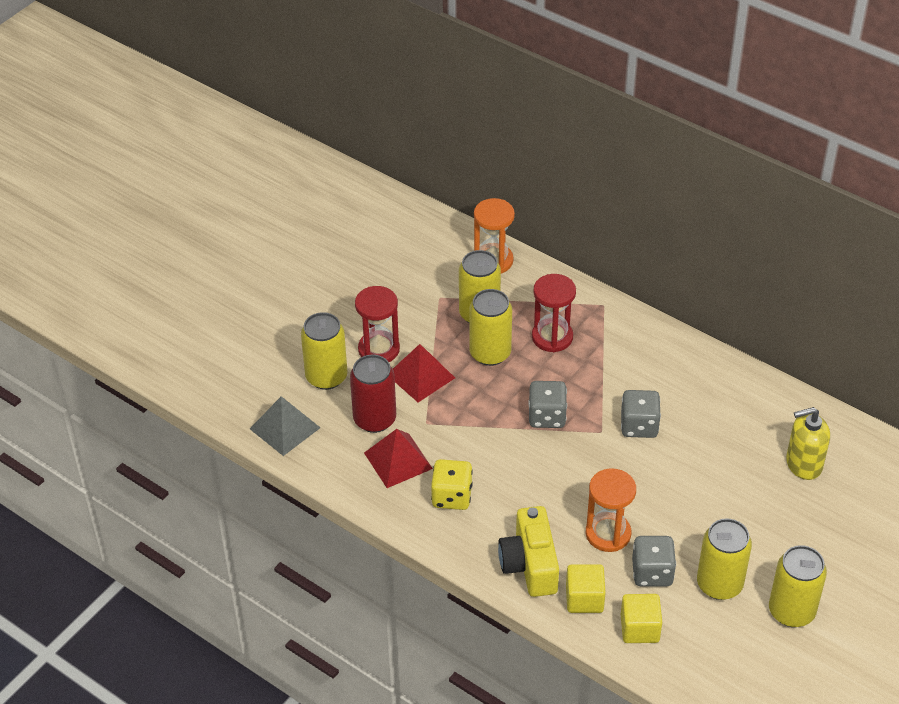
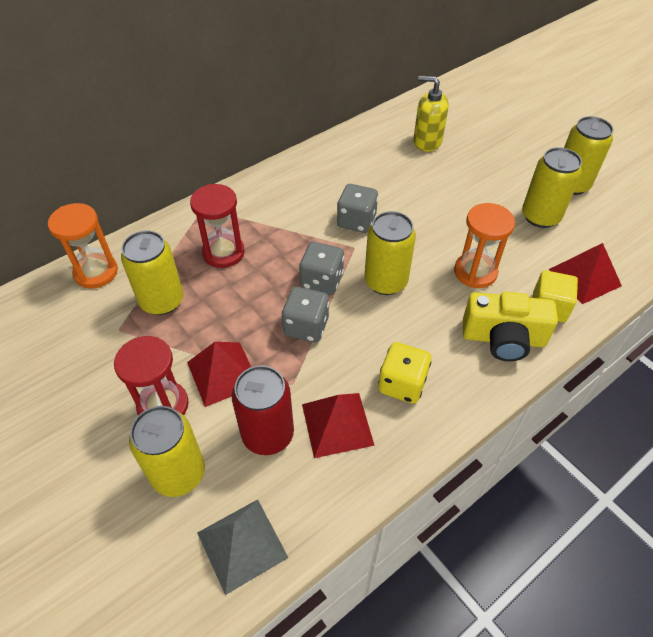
camera: 75 degrees left, 5 degrees up
(490, 353) = (220, 305): yellow can -> yellow can (385, 281)
(639, 628) = (584, 277): yellow cube -> red pyramid
(652, 573) = (523, 254): grey dice -> grey dice (306, 326)
(803, 464) = (427, 142): yellow soap dispenser -> yellow soap dispenser turned 105 degrees clockwise

